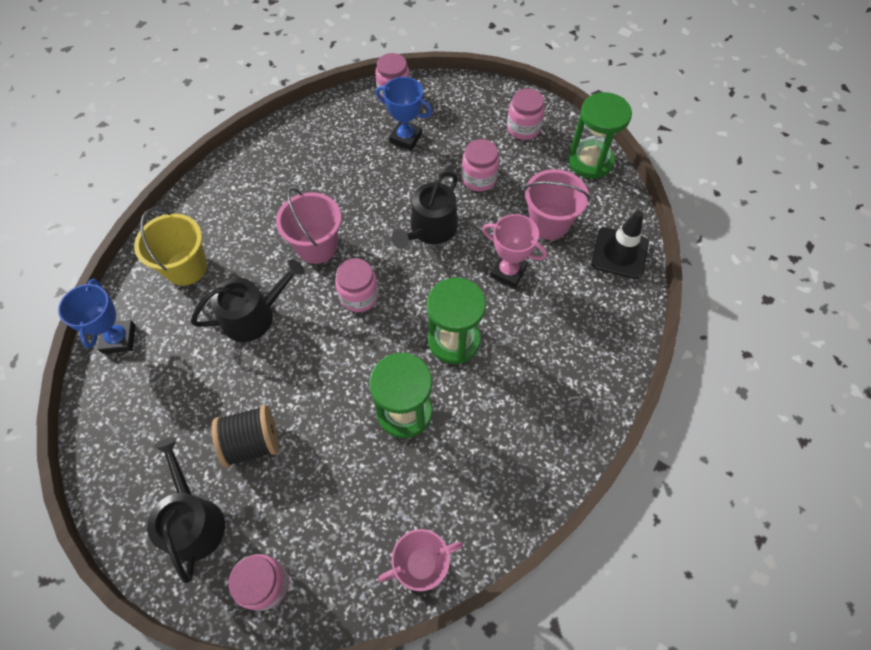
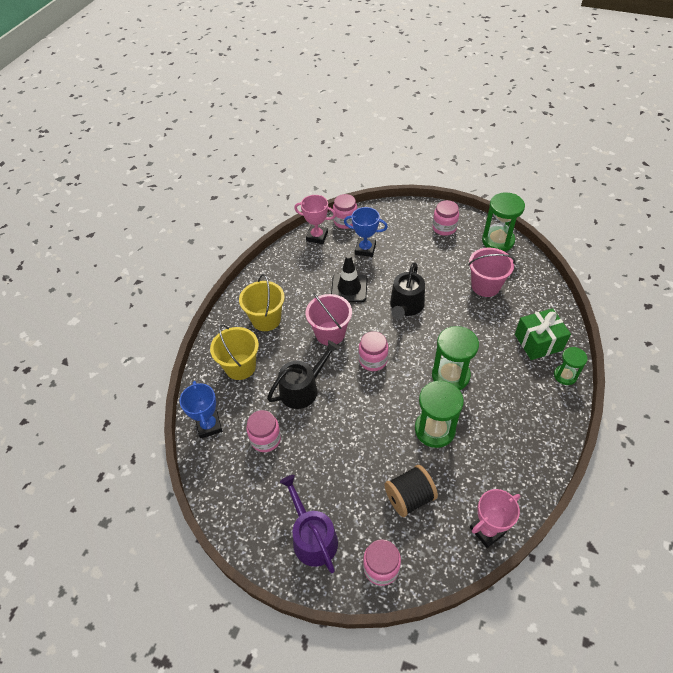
camera: 10 degrees left, 10 degrees down
(193, 520) = (312, 537): black watering can -> purple watering can
(242, 209) = (266, 319): none -> yellow bucket
(252, 442) = (335, 474): black spool -> black spool (409, 497)
(479, 179) = (426, 266): pink jar -> pink jar (265, 439)
(508, 272) = (470, 323): pink trophy -> pink trophy (317, 237)
(591, 319) = (538, 342): none -> green gift
(610, 375) = (565, 375): none -> green hourglass
(619, 253) = (540, 296): black traffic cone -> black traffic cone (349, 288)

